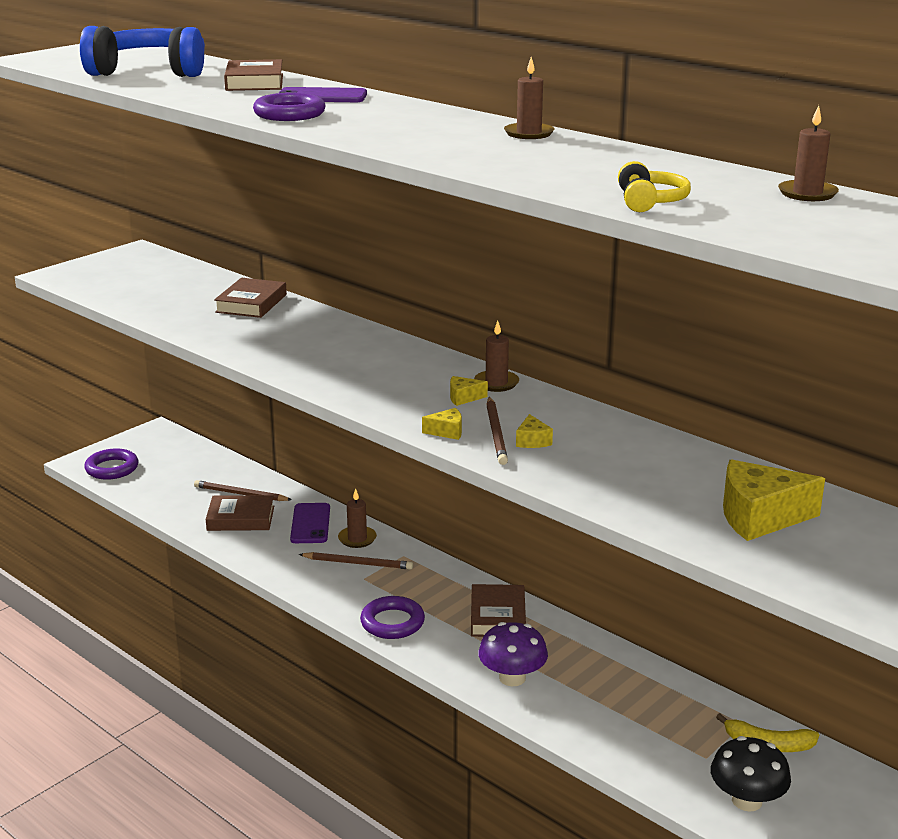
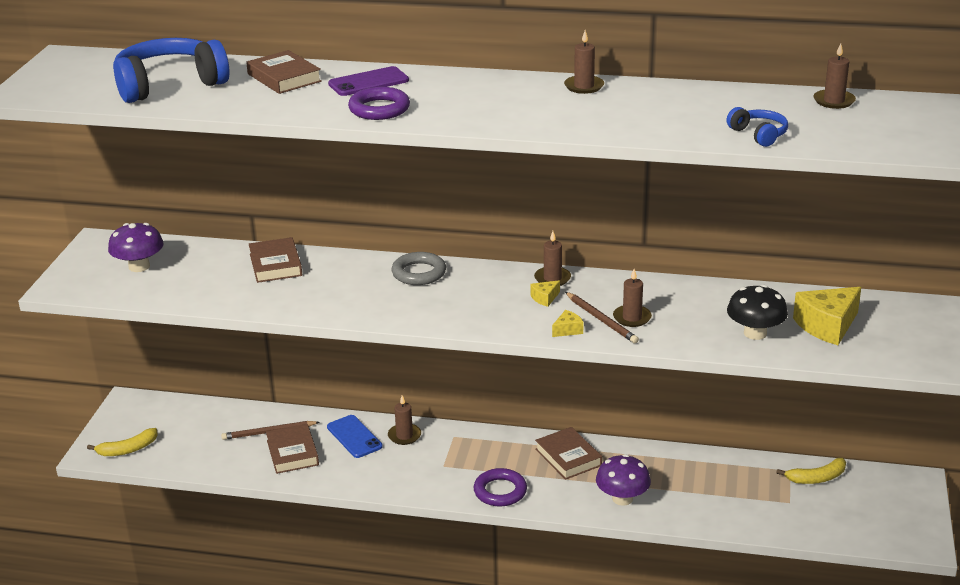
camera: 30 degrees left, 5 degrees up
(112, 468) = (127, 449): purple ring -> yellow banana
(139, 276) = (139, 266): none -> purple mushroom
(241, 518) = (292, 453): brown book -> brown book turned 75 degrees counterclockwise
(310, 524) = (354, 437): purple phone -> blue phone
(358, 563) = (426, 455): brown pencil -> none
(369, 343) = (419, 273): none -> grey ring
(532, 441) = (632, 318): yellow cheese -> brown candle
(650, 202) = (759, 134): yellow headphones -> blue headphones
(747, 800) = (836, 519): black mushroom -> black mushroom (755, 333)

